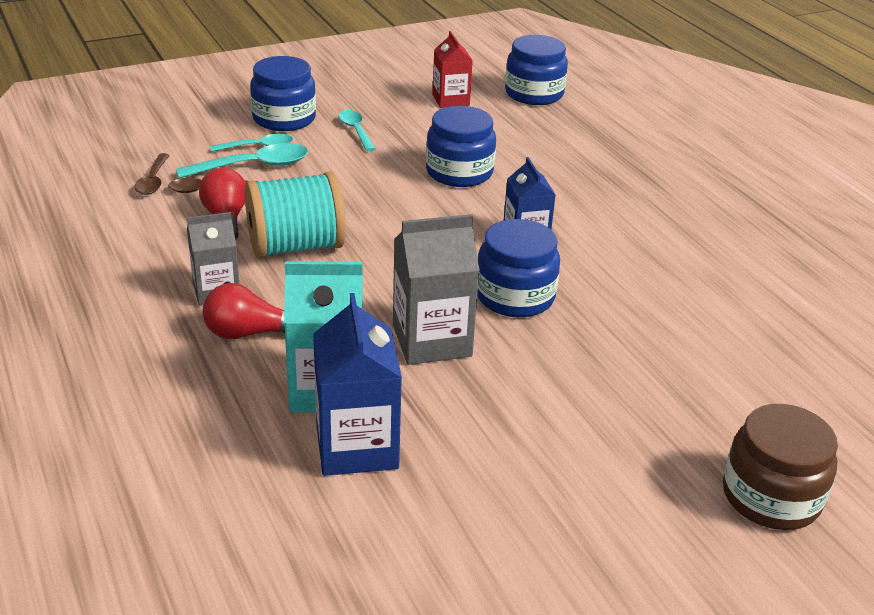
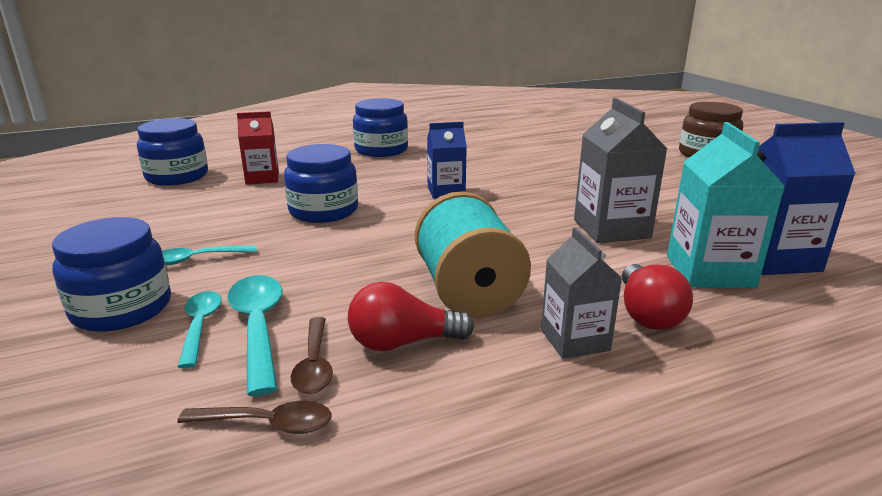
camera: 85 degrees left, 10 degrees down
(450, 100) = (158, 210): red carton -> red carton (262, 178)
(515, 296) = (535, 199): blue jar -> blue jar (381, 150)

